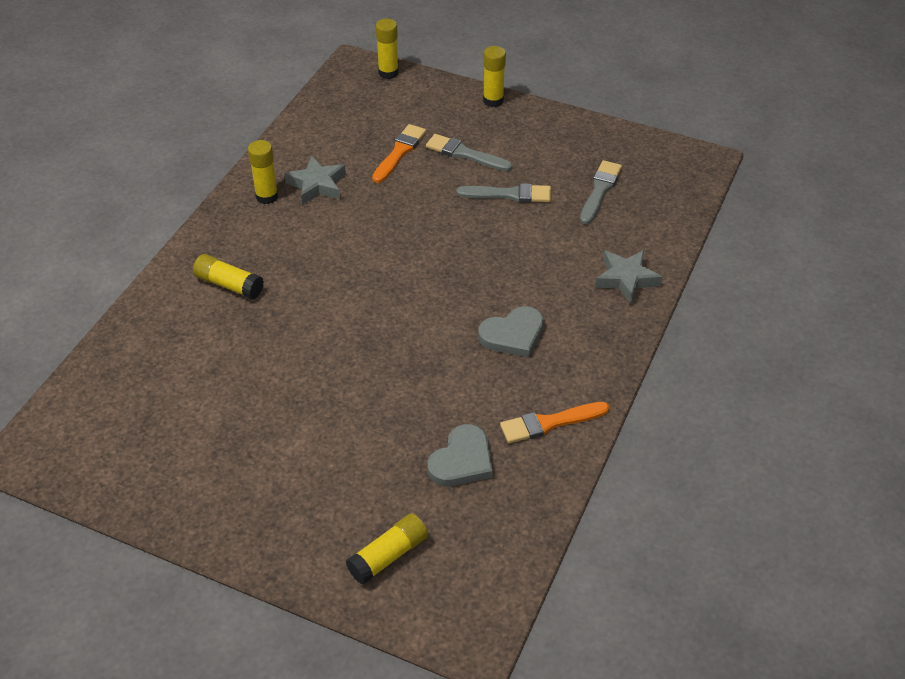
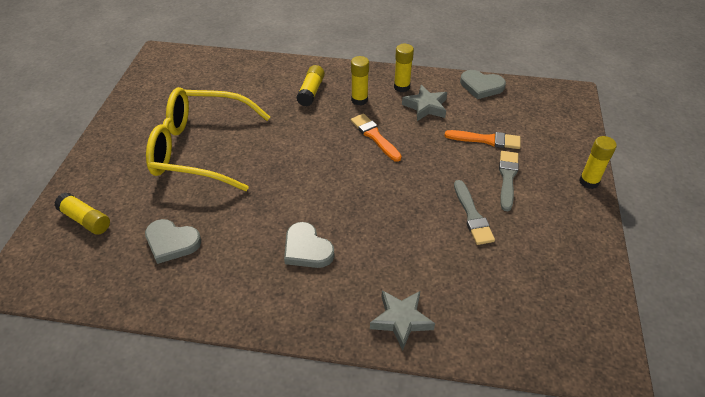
camera: 75 degrees right, 0 degrees up
(295, 419) = (199, 149): none -> yellow glasses
(303, 129) = (481, 86): none -> grey heart
(388, 73) = (577, 113): yellow glue stick -> yellow glue stick (359, 100)
(549, 423) = (215, 291): orange brush -> orange brush (374, 136)
(600, 190) = (513, 280): grey brush -> none

